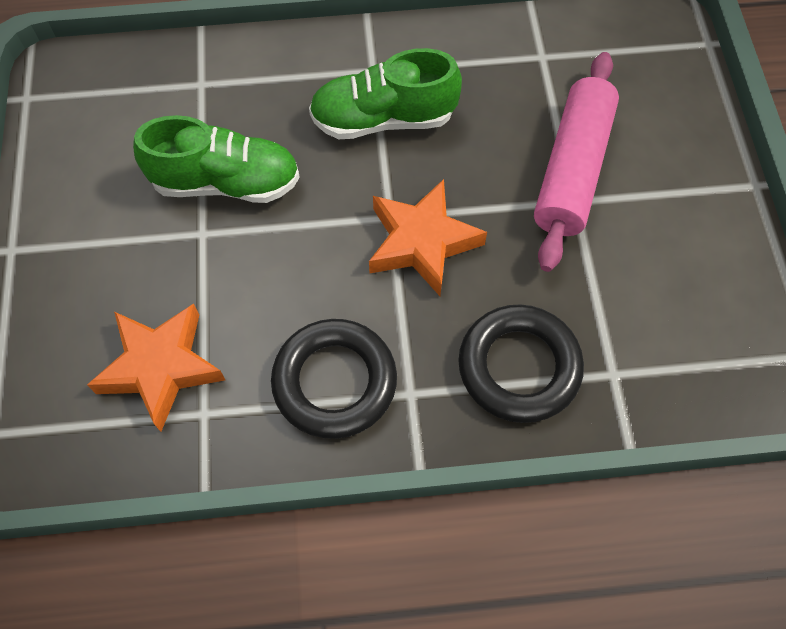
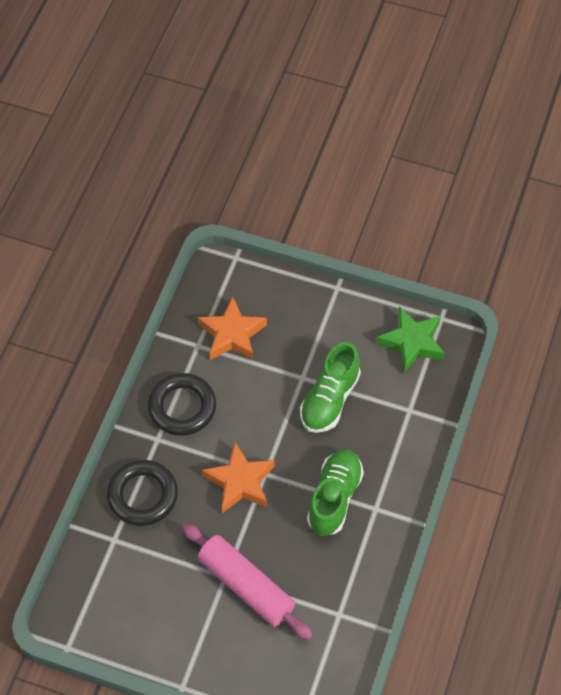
camera: 115 degrees right, 5 degrees down
(83, 117) = (412, 343): none -> green star

